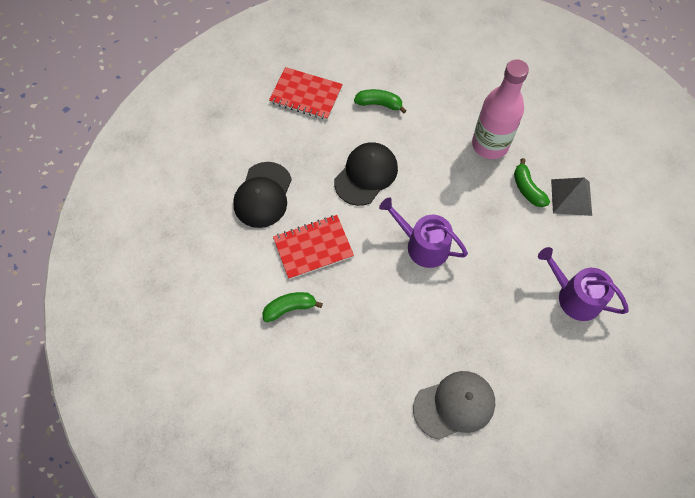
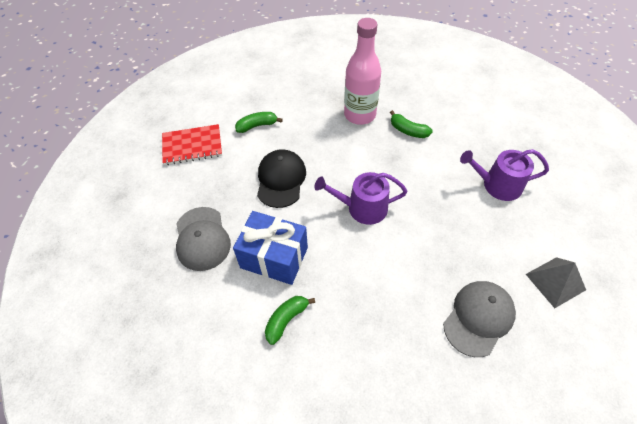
camera: 30 degrees left, 10 degrees down
(263, 195) = (202, 238): black cap -> grey cap
(313, 247) = (274, 258): red notebook -> blue gift
(571, 197) = (441, 121): grey pyramid -> grey pyramid (555, 281)

